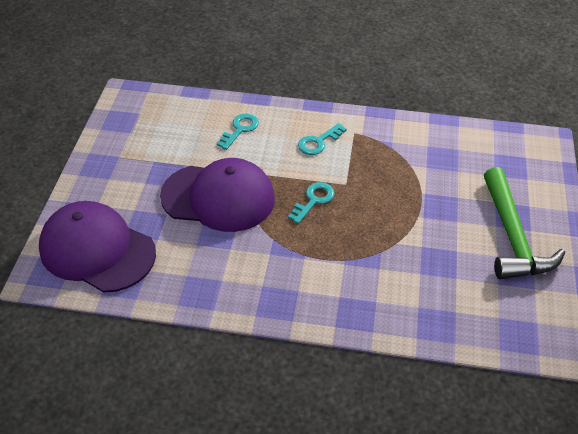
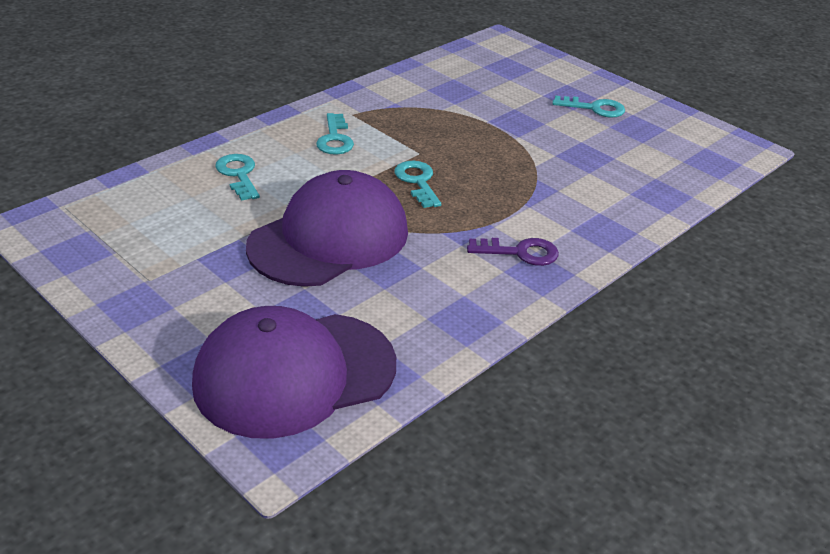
camera: 55 degrees left, 10 degrees down
(288, 284) = (520, 252): none -> purple key
(512, 236) = (594, 108): green hammer -> turquoise key

